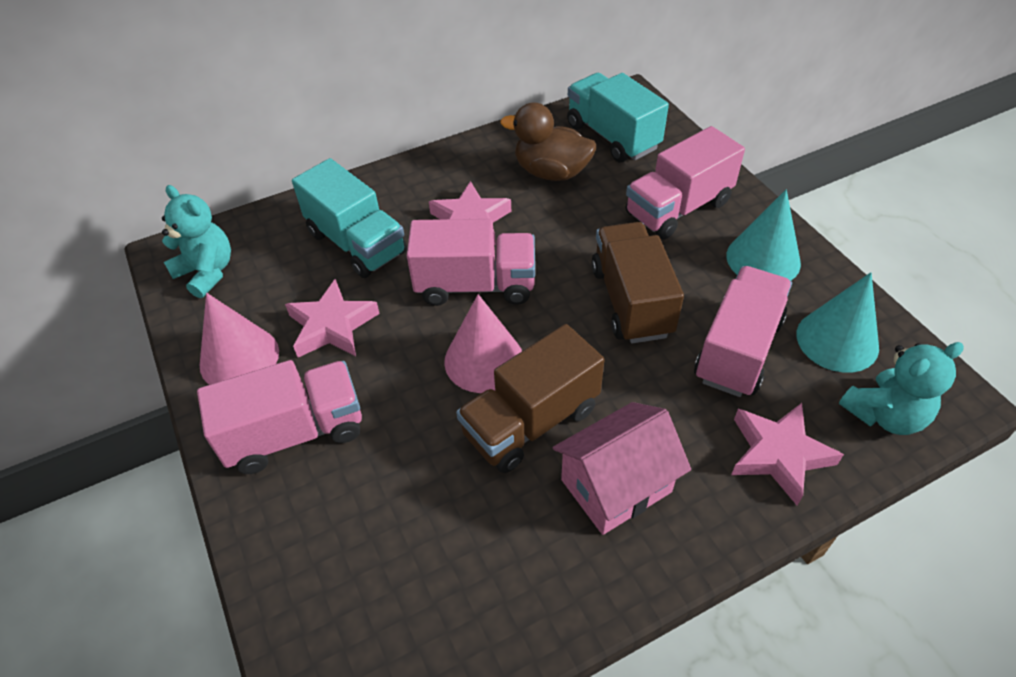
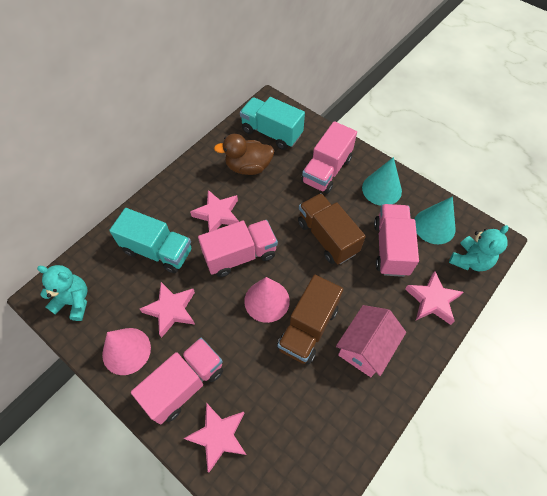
camera: 25 degrees left, 10 degrees up
(304, 525) = (218, 436): none -> pink star

